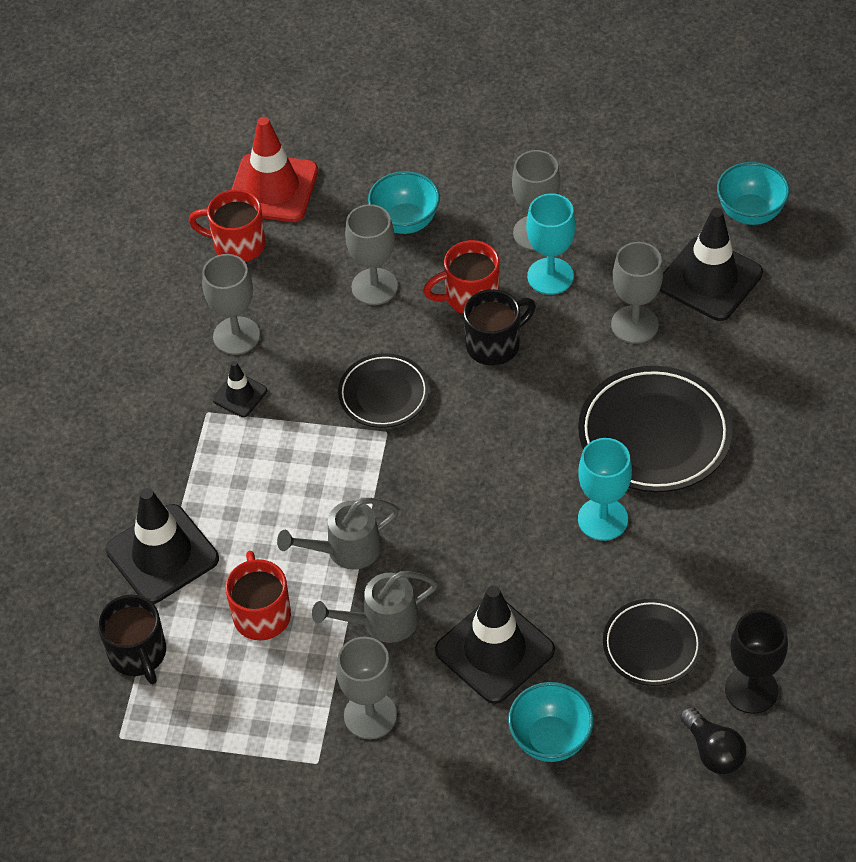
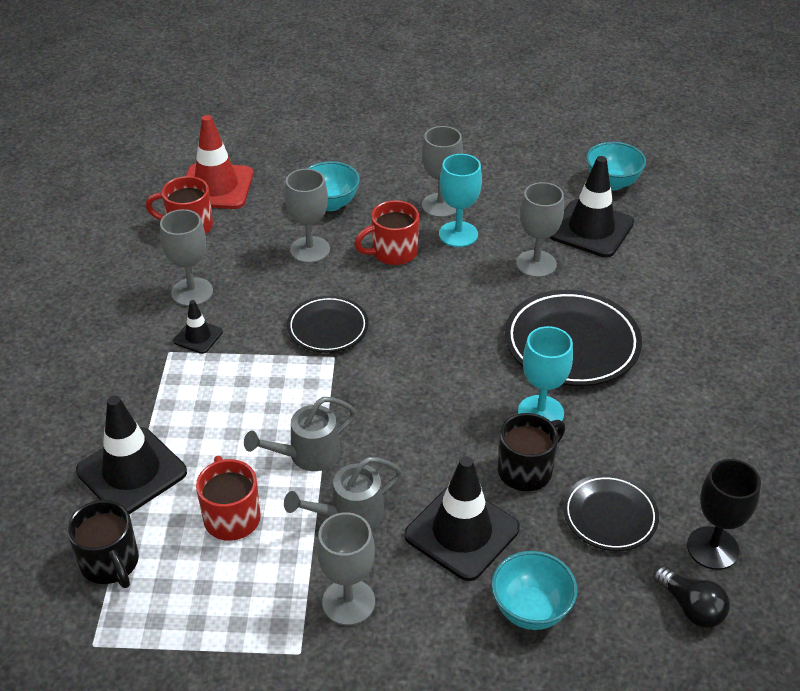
camera: 10 degrees left, 10 degrees down
(495, 344) = (420, 285): black mug -> black mug (526, 470)

